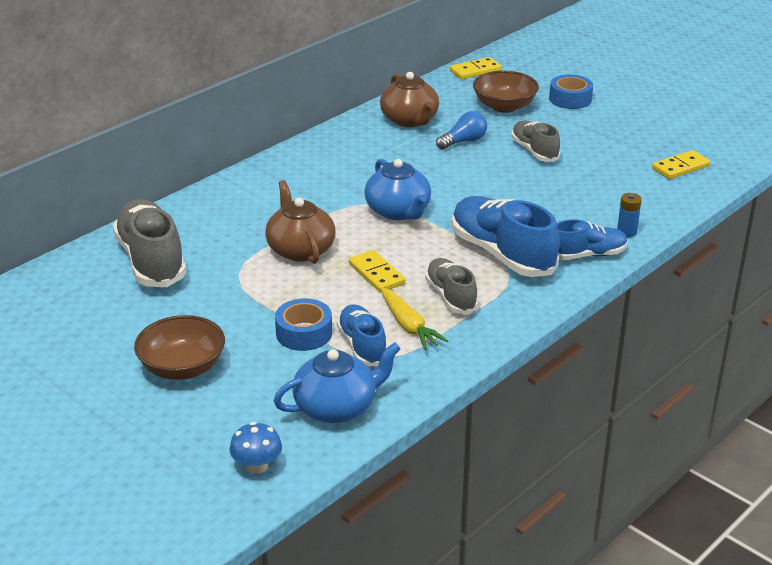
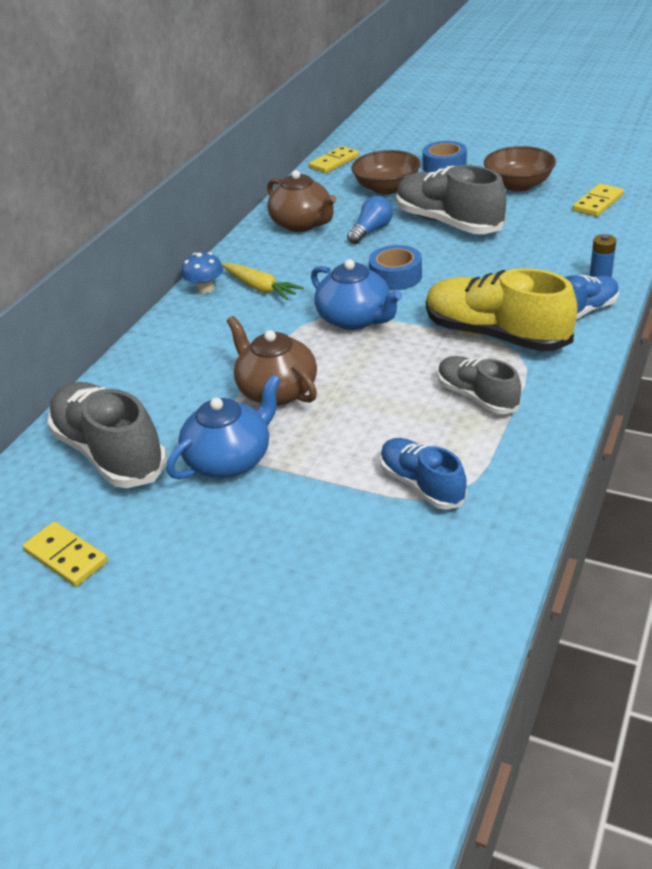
camera: 15 degrees left, 5 degrees up
(182, 367) = (226, 580): brown bowl -> brown bowl (518, 185)
(257, 466) = (402, 690): blue mushroom -> blue mushroom (205, 289)
(304, 333) = (345, 489): blue tape -> blue tape (395, 276)
(337, 407) = (445, 573): blue teapot -> blue teapot (230, 459)
(376, 274) = (379, 394): yellow domino -> yellow domino (66, 556)
(408, 326) = (456, 444): yellow carrot -> yellow carrot (260, 288)
(502, 254) = (495, 335): blue shoe -> yellow shoe
(534, 151) = (448, 223): grey shoe -> grey shoe, size x1.69

